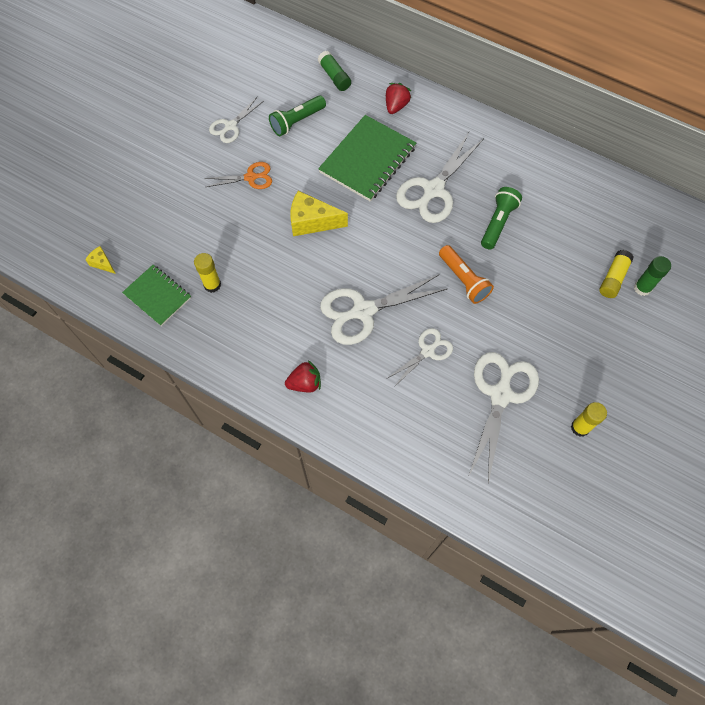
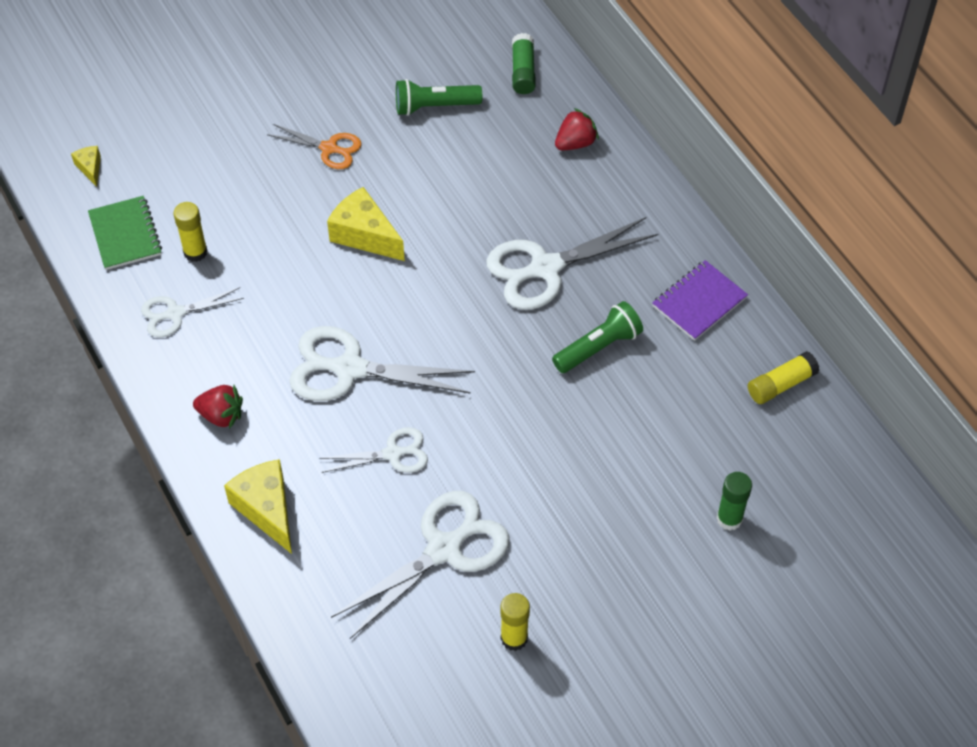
camera: 30 degrees right, 10 degrees down
(230, 126) = (349, 76): white scissors -> white scissors (175, 313)
(367, 160) = (489, 193): green notebook -> none
(377, 429) = (266, 509): none -> yellow cheese
(463, 280) = (501, 393): orange flashlight -> none
(533, 168) = (699, 302): none -> purple notebook
(613, 278) = (699, 487): yellow glue stick -> yellow glue stick (781, 384)

